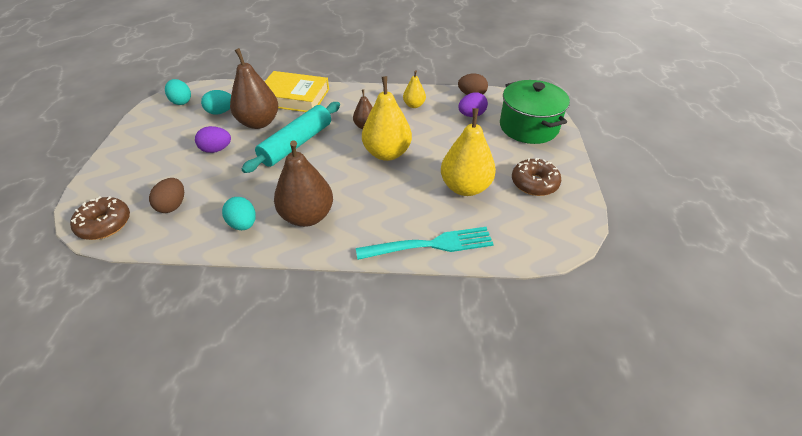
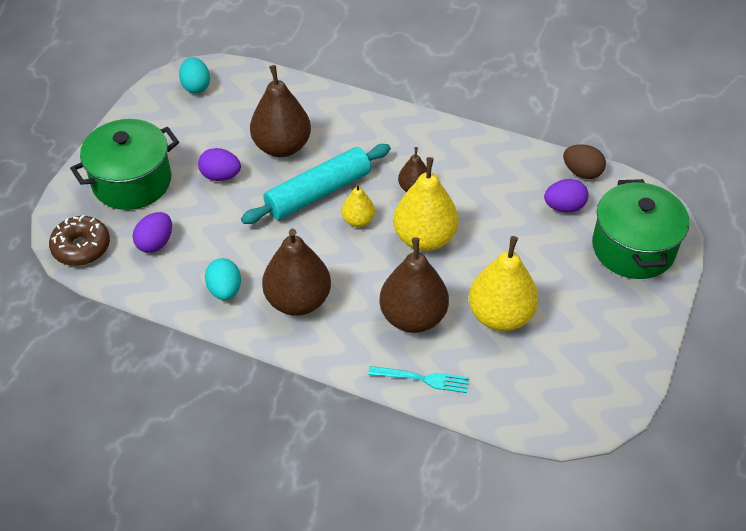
camera: 20 degrees right, 5 degrees up
(142, 169) = (132, 182): none -> green pot
(173, 205) = (155, 243): brown egg -> purple egg
(221, 112) = (240, 117): turquoise egg -> none
(294, 97) = (339, 114): yellow book -> none
(402, 204) = (413, 317): none -> brown pear
(414, 105) = (493, 169): yellow pear -> yellow pear (358, 220)
(430, 245) = (422, 379): turquoise fork -> turquoise fork, size x0.61
(534, 183) = (591, 335): brown donut -> none

